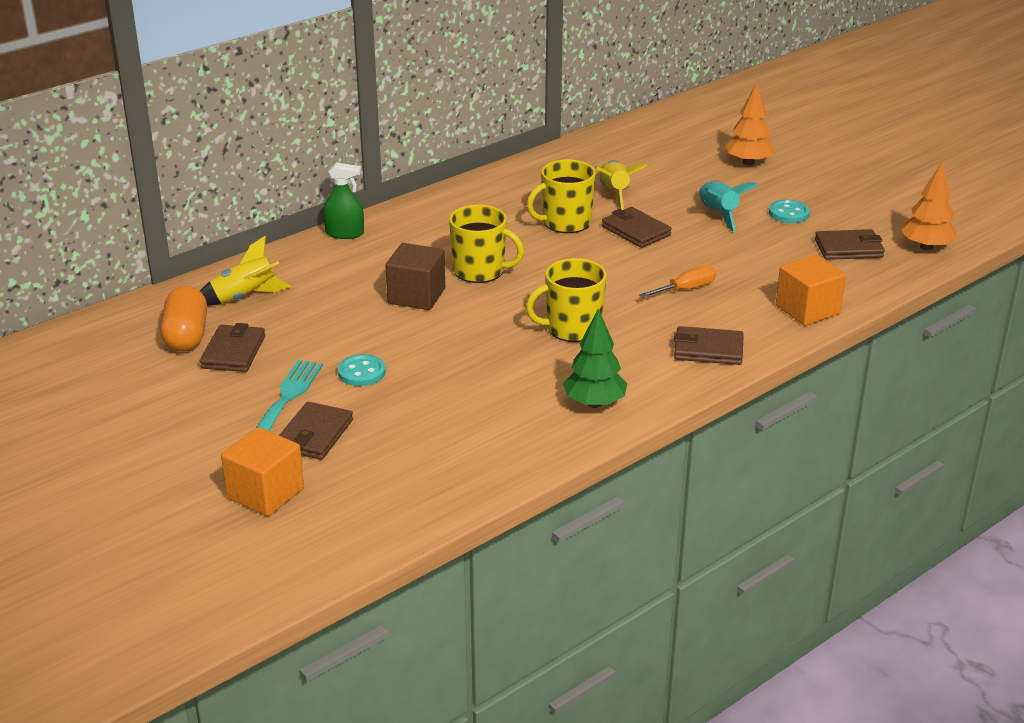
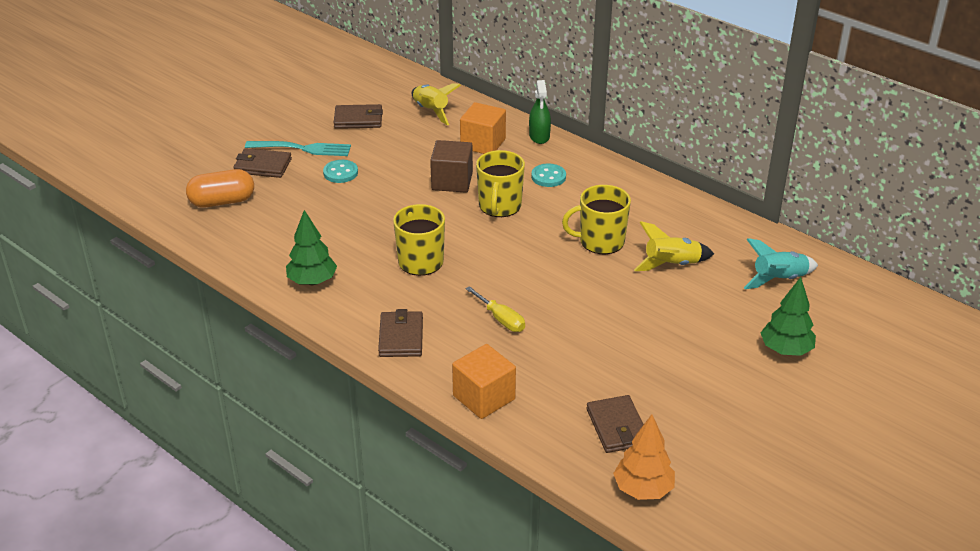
camera: 80 degrees right, 5 degrees up
(186, 336) = (375, 99): orange capsule -> orange capsule (222, 201)
(265, 493) = (199, 158): orange cube -> orange cube (483, 144)
(565, 223) = (600, 241): yellow mug -> yellow mug turned 60 degrees counterclockwise
(635, 231) = (600, 283): brown wallet -> none
(686, 289) = (501, 319): orange screwdriver -> yellow screwdriver
(718, 214) = (656, 333): turquoise rocket -> turquoise rocket (779, 279)
(748, 162) = (785, 350): orange tree -> green tree
(788, 213) = (678, 382): turquoise button -> turquoise button (548, 177)

